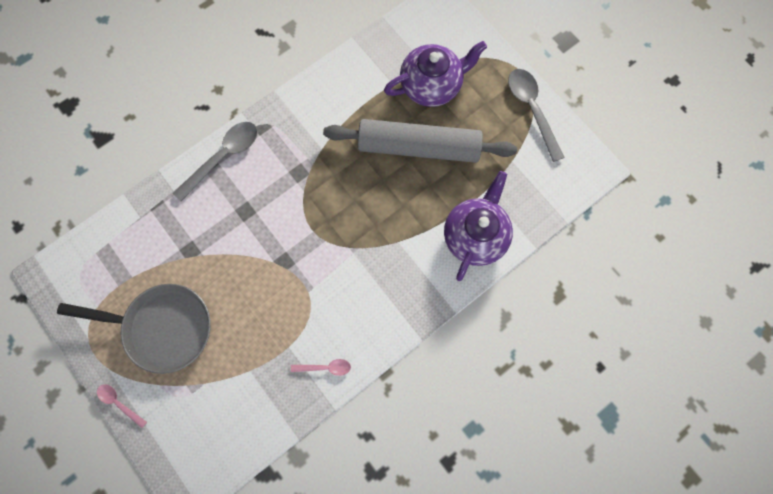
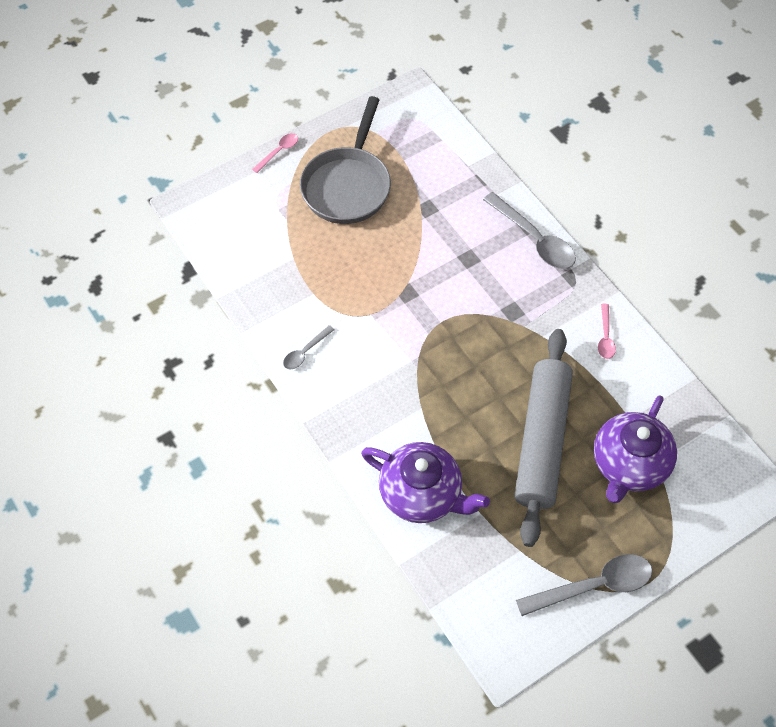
camera: 95 degrees right, 15 degrees down
(325, 367) = (286, 326): pink spoon -> pink spoon (605, 336)
(351, 346) = (305, 352): none -> grey spoon
(432, 85) = (629, 464): purple teapot -> purple teapot turned 45 degrees clockwise

